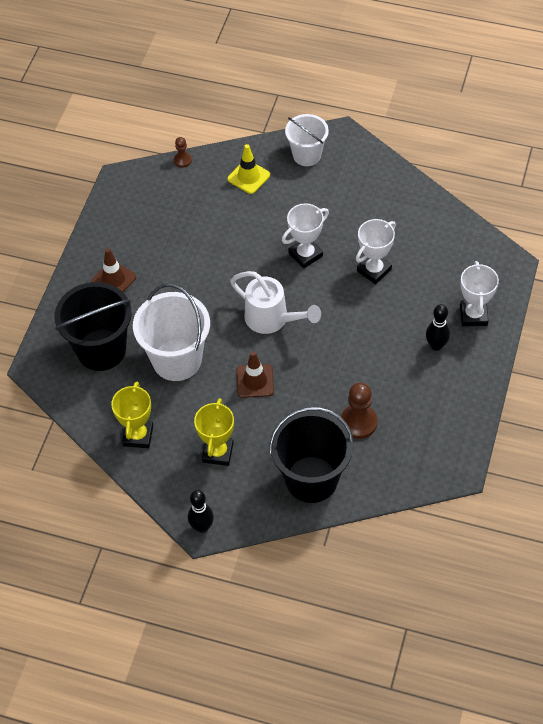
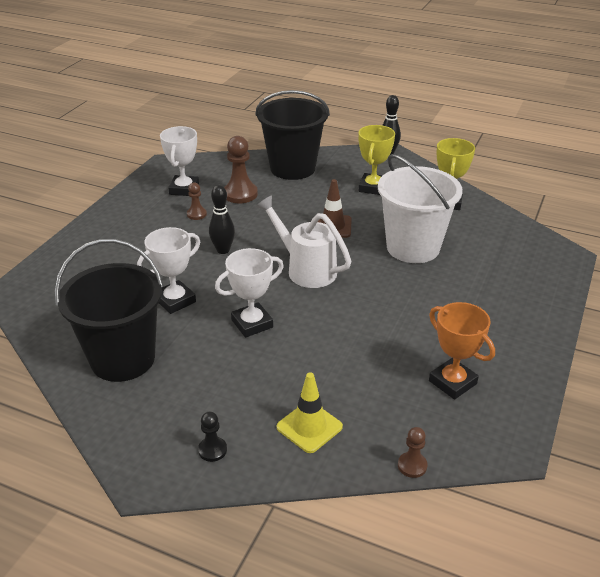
camera: 175 degrees left, 20 degrees down
(101, 350) = (497, 262): black bucket -> black bucket (123, 359)
(113, 279) = (495, 322): brown traffic cone -> none
(152, 221) = (452, 382): none -> orange trophy
(307, 155) = (212, 450): white bucket -> black pawn
(393, 383) = (196, 214): none -> brown pawn
(436, 346) = (141, 235): black bowling pin -> black bowling pin (223, 250)
(473, 315) = (88, 253): white trophy -> white trophy (184, 189)

